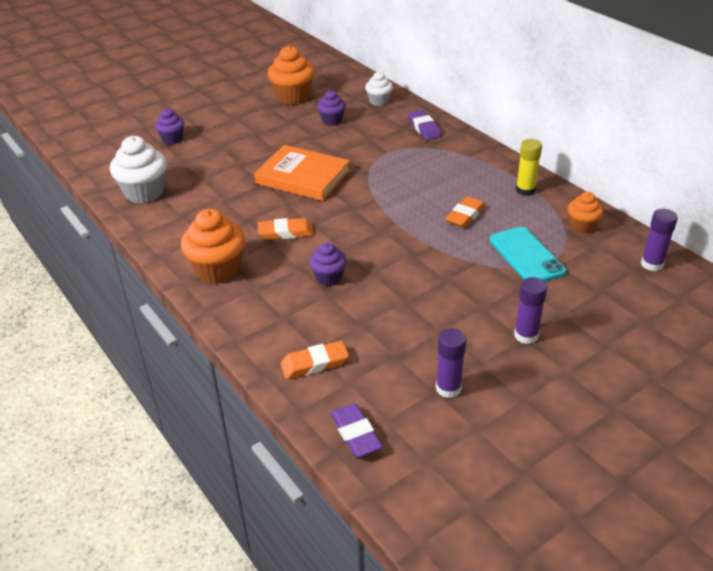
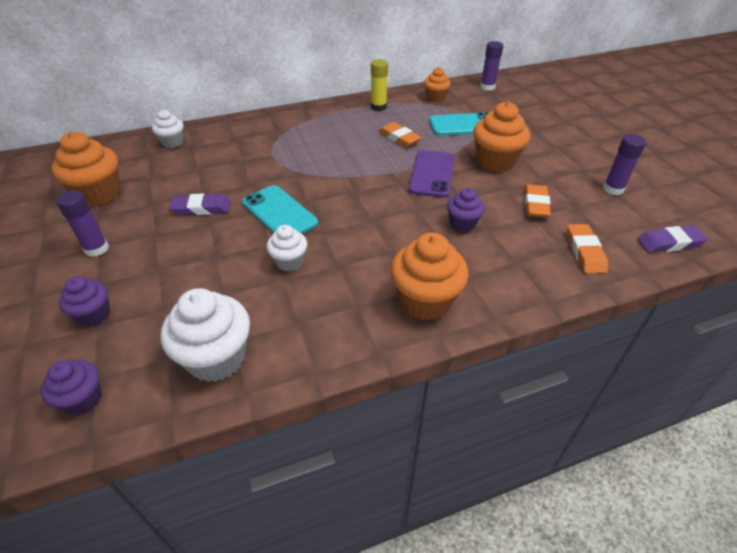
camera: 75 degrees left, 5 degrees up
(244, 197) = (289, 262): none -> white cupcake
(285, 232) = (376, 240): orange eraser -> orange eraser (535, 204)
(303, 177) = (279, 213): orange book -> turquoise phone
(332, 120) = (181, 176): purple cupcake -> purple cupcake (83, 399)
(406, 247) = (432, 174): none -> purple phone
(424, 128) = (248, 129): purple eraser -> purple eraser (202, 208)
(456, 288) = (495, 162): none -> orange cupcake
(526, 335) = (555, 146): purple glue stick -> purple glue stick (96, 249)

